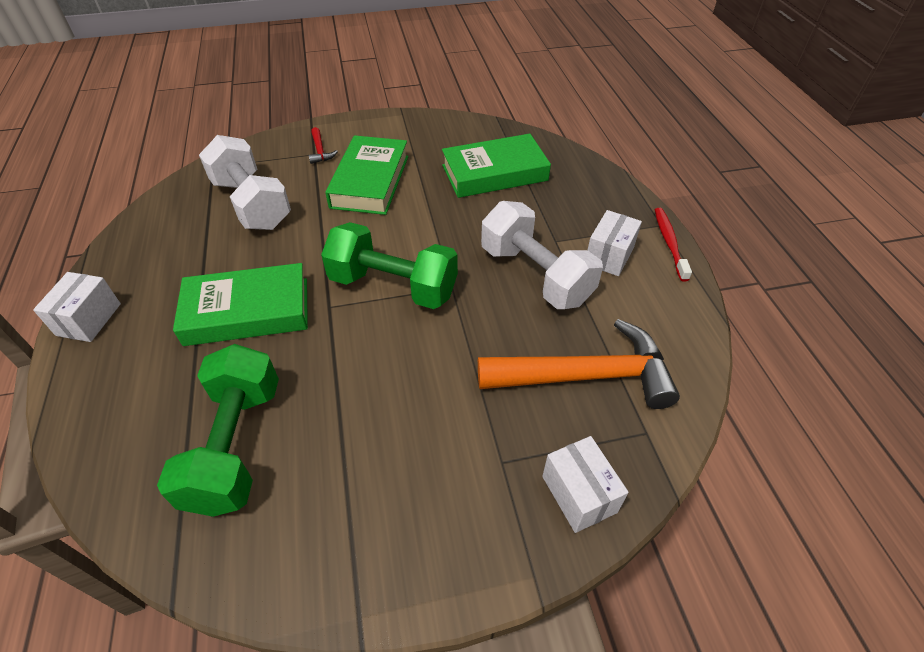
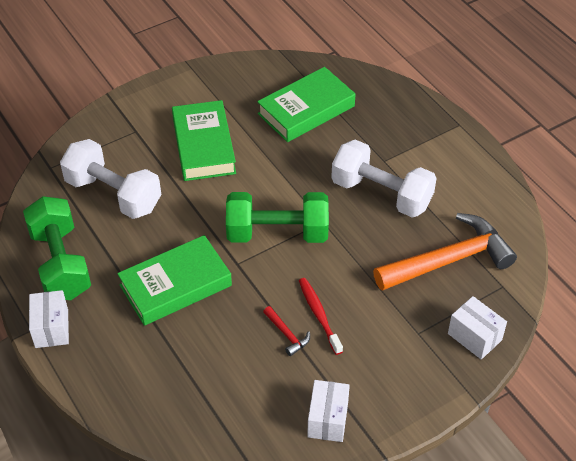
camera: 20 degrees left, 0 degrees up
(236, 445) = (234, 378): green dumbbell -> green dumbbell (61, 263)
(320, 151) = (139, 126): red hammer -> red hammer (287, 334)
(609, 256) = (429, 163): white box -> white box (327, 419)
(669, 243) = (470, 139): red toothbrush -> red toothbrush (319, 315)

